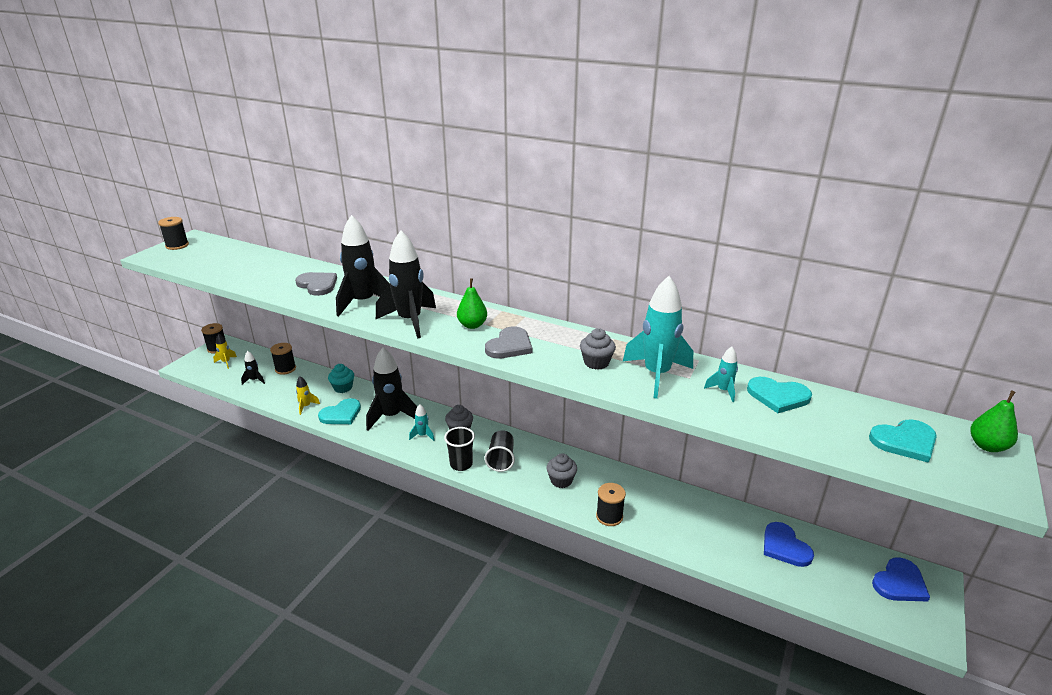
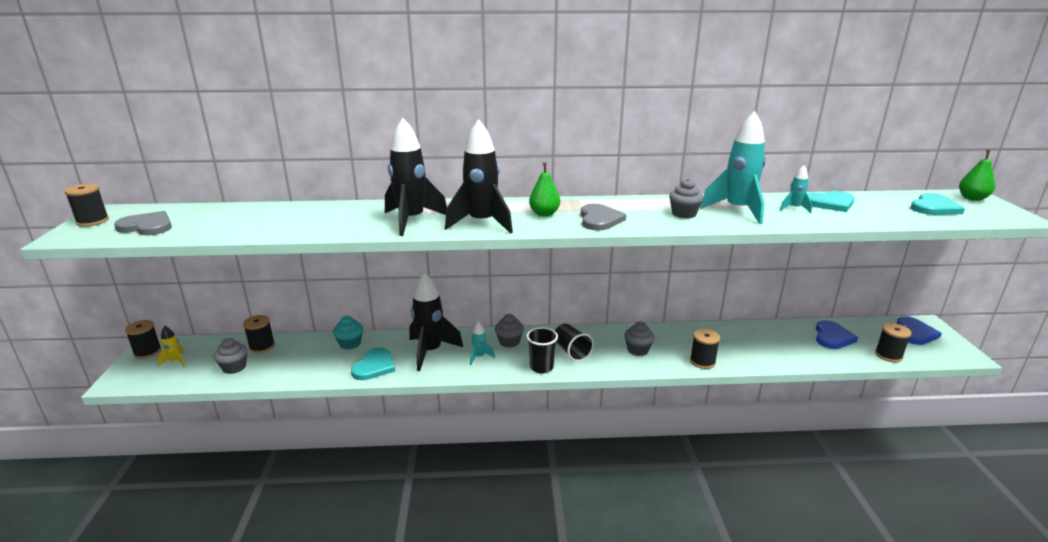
camera: 30 degrees left, 5 degrees down
(255, 380) = (234, 367): black rocket -> grey cupcake
(306, 406) = (326, 372): yellow rocket -> none
(317, 285) = (337, 218): grey heart -> grey heart (147, 226)
(784, 546) = (832, 337): blue heart -> blue heart turned 105 degrees counterclockwise
(827, 593) = (888, 355): none -> black spool

